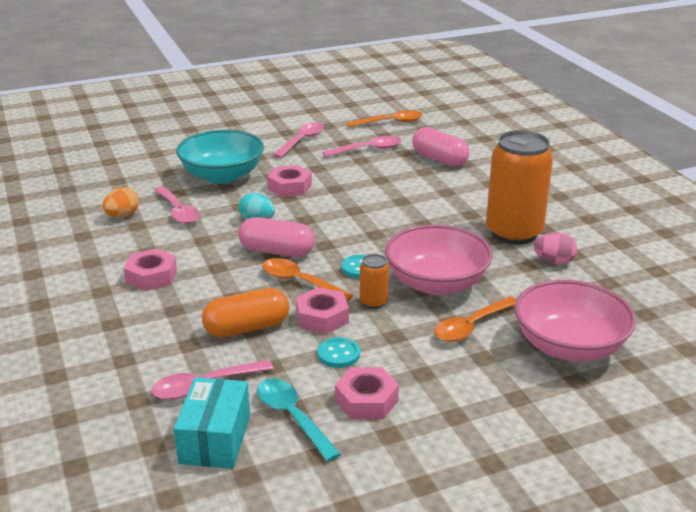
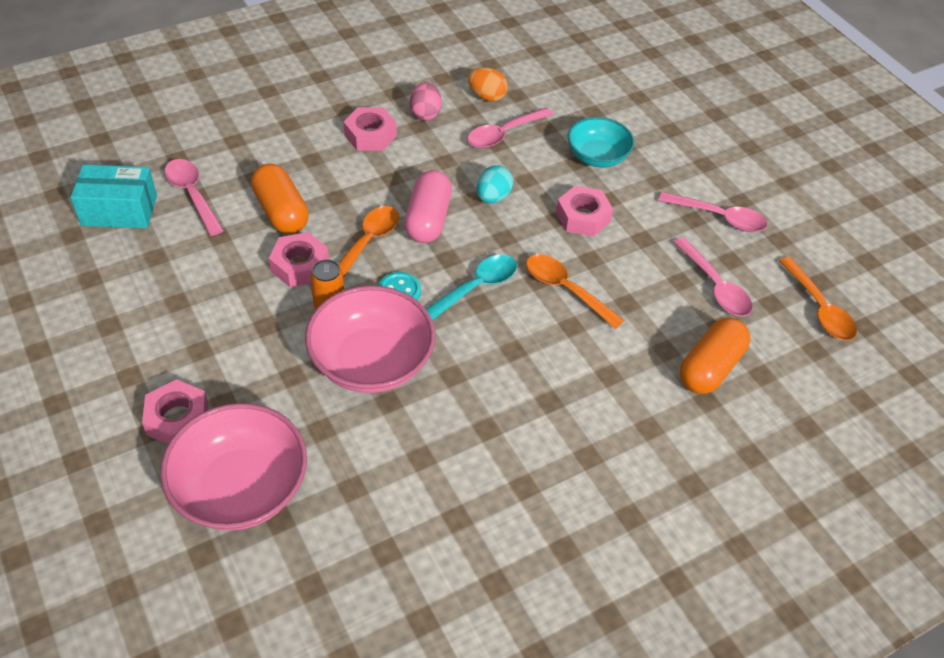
camera: 80 degrees right, 20 degrees up
(222, 176) = (597, 157): turquoise bowl -> turquoise bowl, size x0.64
(292, 417) = (142, 256): turquoise spoon -> turquoise spoon (475, 288)
(338, 354) = (235, 282): turquoise button -> none
(366, 401) = (159, 307): pink nut -> pink nut (177, 419)
(439, 159) = (710, 367): pink capsule -> orange capsule
(471, 326) = (283, 394): orange spoon -> orange spoon (566, 290)
(514, 233) = (505, 448): orange can -> none
(553, 261) = (433, 490): pink egg -> pink egg (425, 114)

